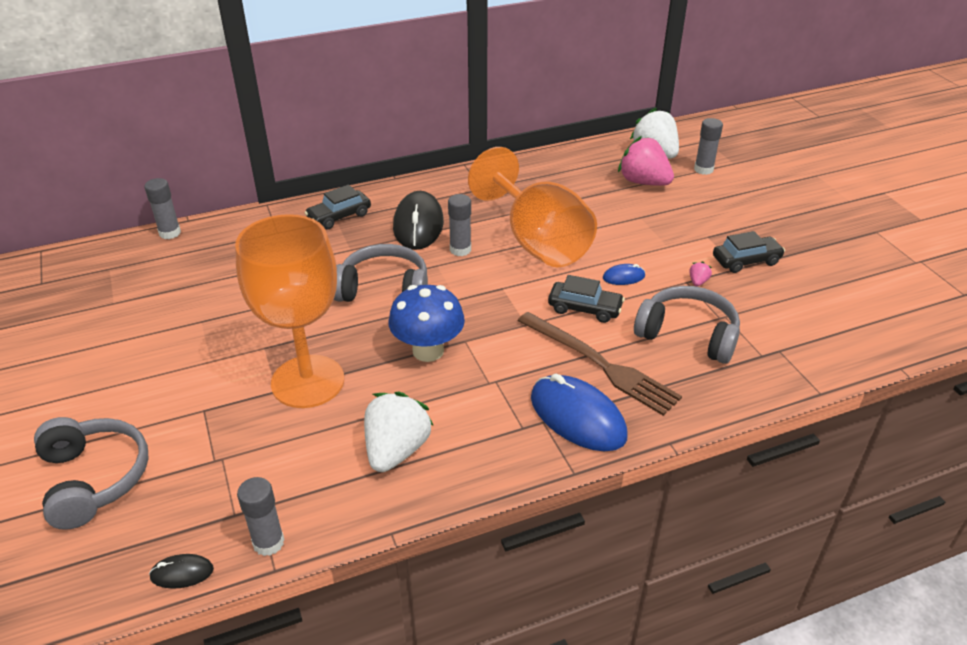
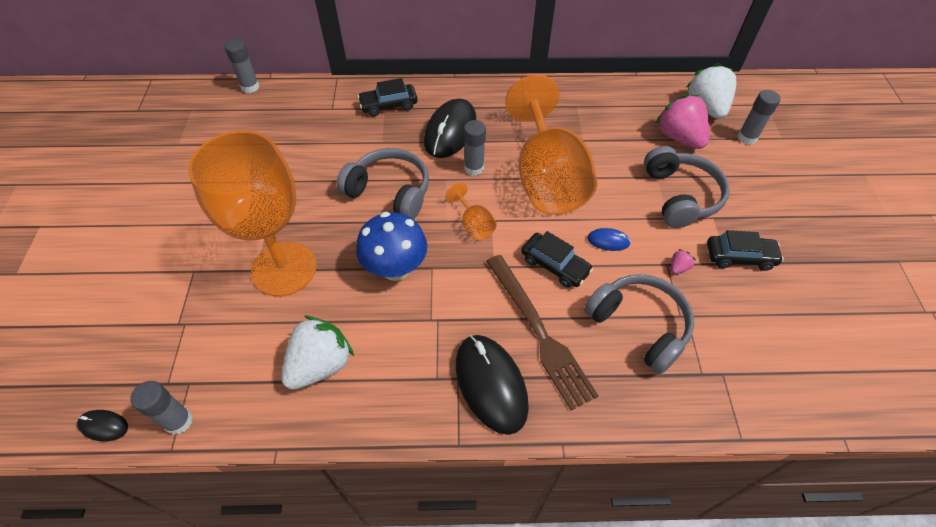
camera: 20 degrees right, 15 degrees up
(94, 479) = (86, 310): grey headphones -> grey headphones (680, 196)
(487, 295) = (474, 224): none -> orange goblet
(577, 417) = (491, 384): blue mouse -> black mouse

